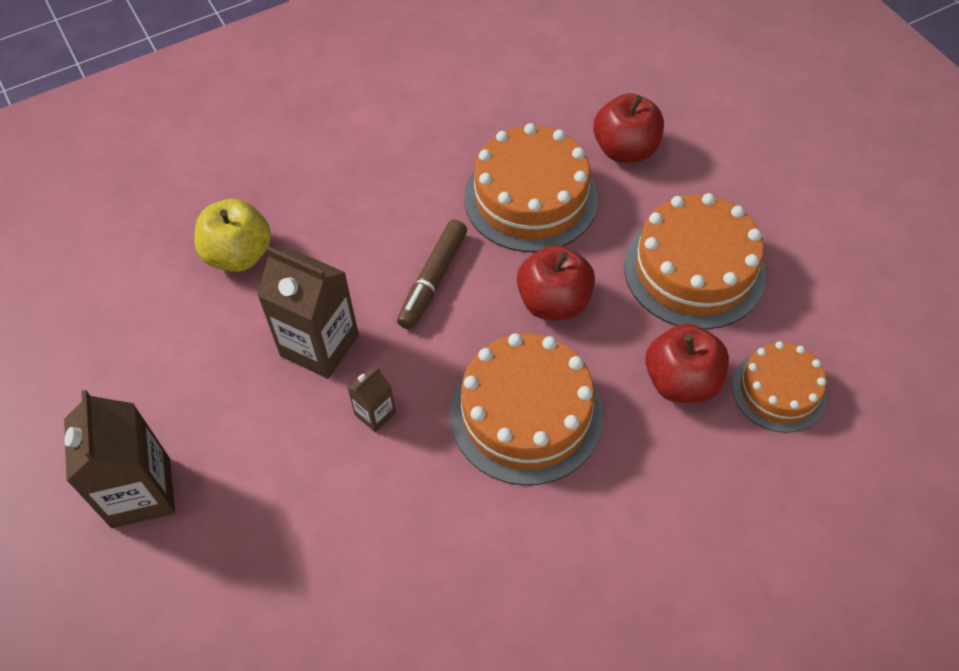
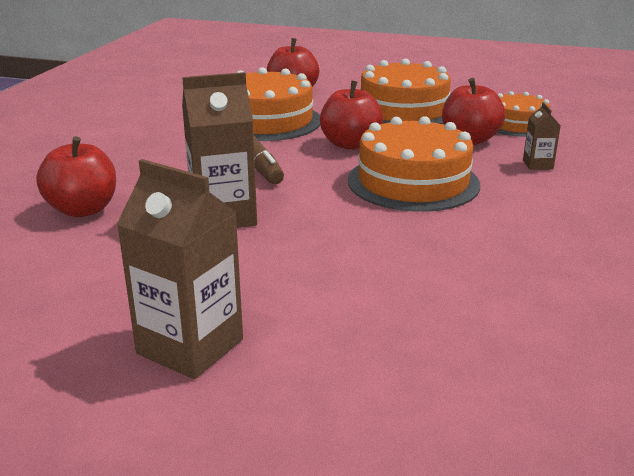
camera: 45 degrees left, 30 degrees down
(239, 255) = (83, 210): yellow apple -> red apple
(375, 414) = (318, 223): brown carton -> brown carton (537, 165)

